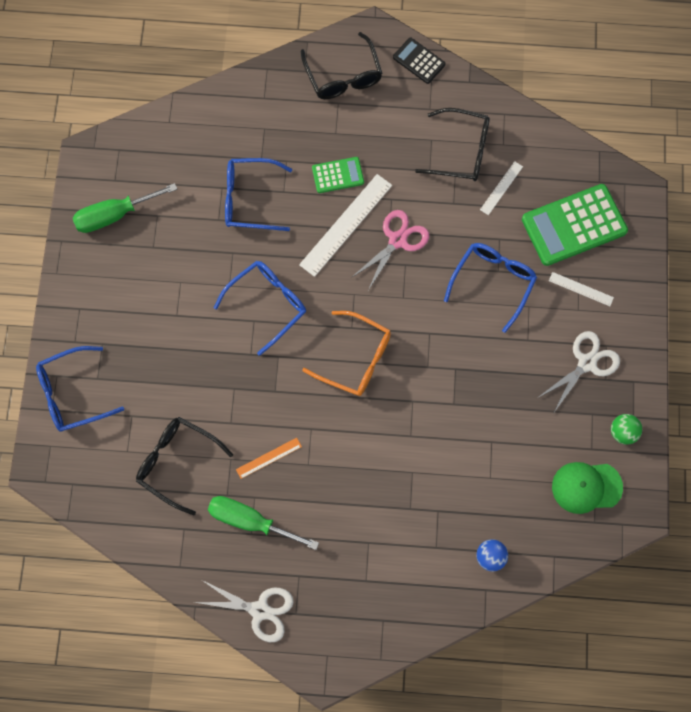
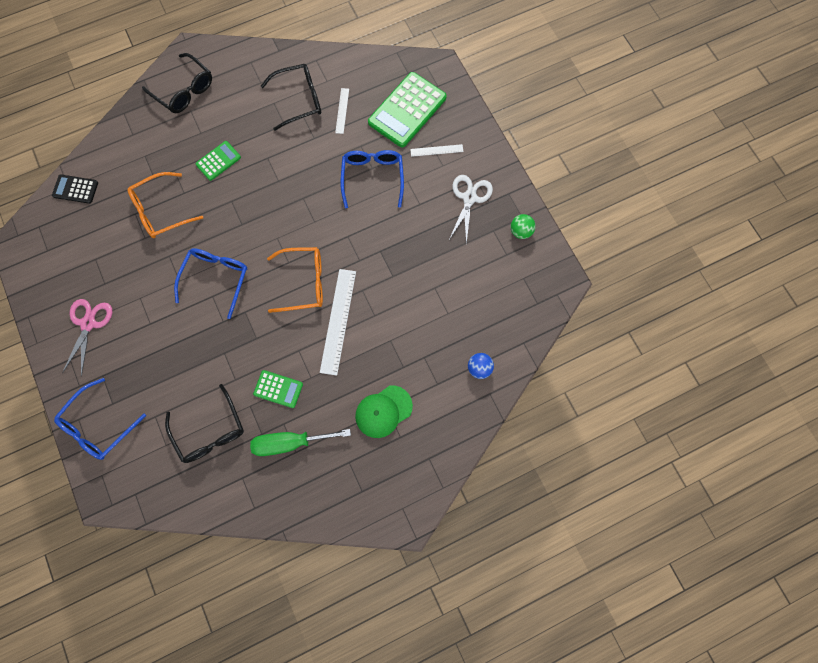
camera: 30 degrees left, 0 degrees up
(114, 215) = (61, 276): green screwdriver -> none
(177, 462) = (210, 431): black glasses -> black glasses turned 120 degrees counterclockwise
(250, 199) = (161, 211): blue glasses -> orange glasses
(260, 610) = (333, 504): white scissors -> none
(268, 458) = (278, 389): orange ruler -> green calculator
(346, 224) = (243, 192): white ruler -> white ruler (338, 321)
(397, 240) = (288, 184): pink scissors -> pink scissors (88, 323)
(419, 61) = (234, 54): black calculator -> black calculator (75, 189)
(586, 487) = (518, 282): green cap -> green cap (383, 411)

